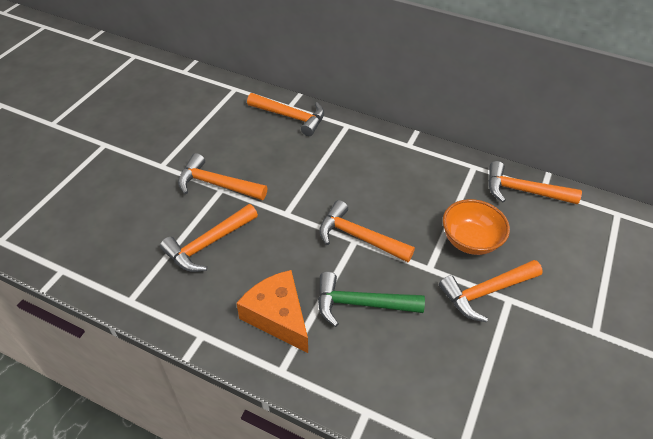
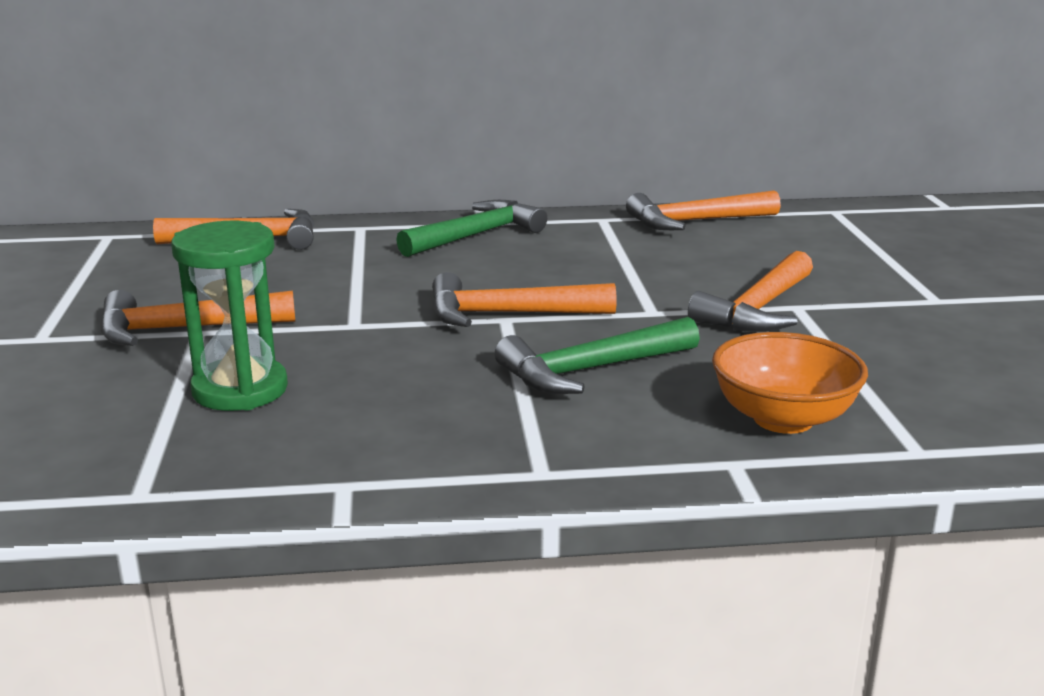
camera: 30 degrees left, 25 degrees down
(208, 244) = (240, 390): orange hammer -> green hourglass
(278, 316) = (465, 422): orange cheese -> none
(396, 156) = (476, 235): none -> green hammer
(470, 240) = (678, 275): orange bowl -> orange bowl (783, 419)

